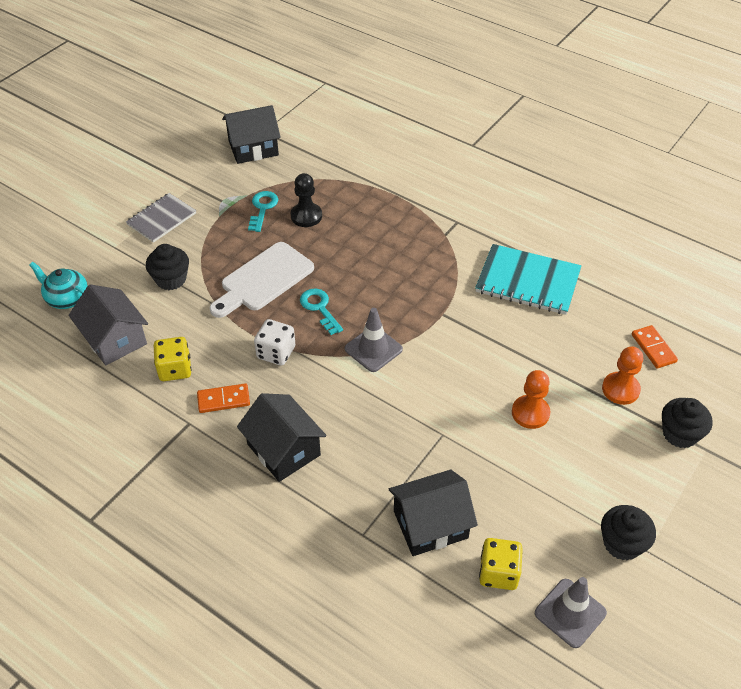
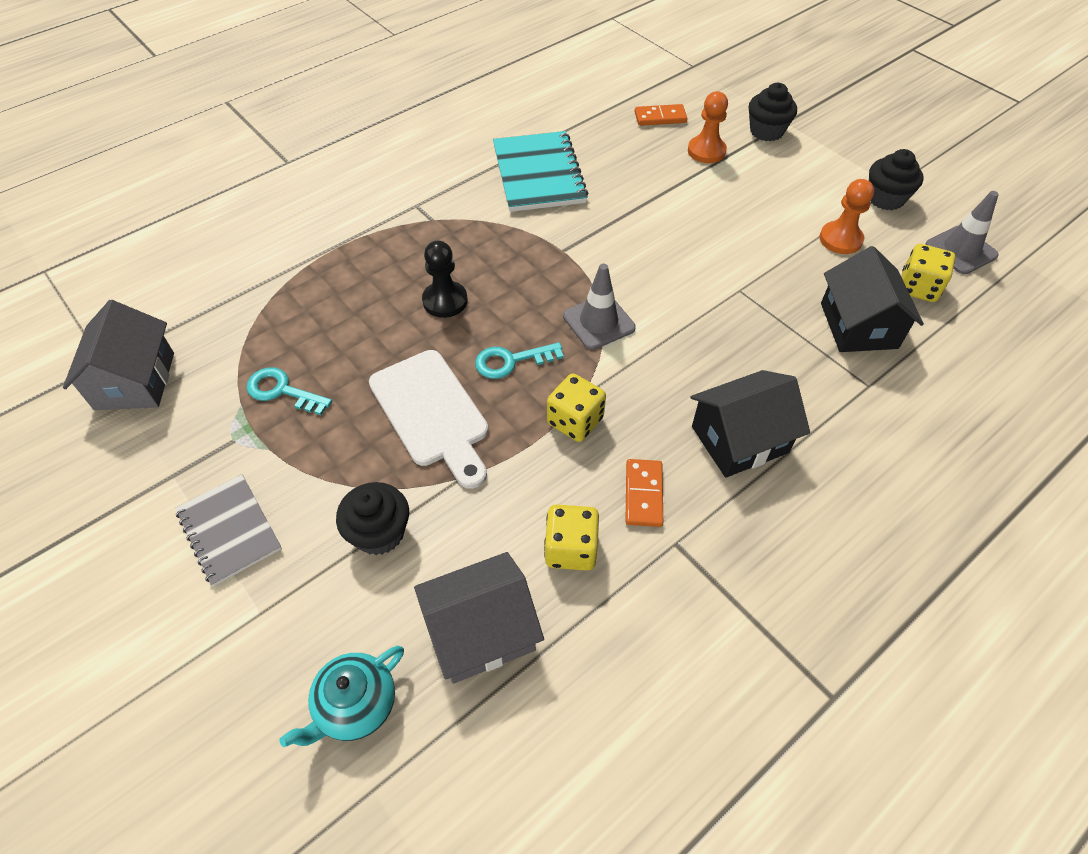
camera: 75 degrees left, 5 degrees up
(253, 148) = (135, 381): black house -> grey house
(276, 353) = (575, 421): white dice -> yellow dice
(306, 216) = (327, 344): black pawn -> black pawn (445, 301)
(527, 281) = (538, 174): turquoise notebook -> turquoise notebook turned 45 degrees counterclockwise
(530, 413) = (723, 217): orange pawn -> orange pawn (840, 239)

